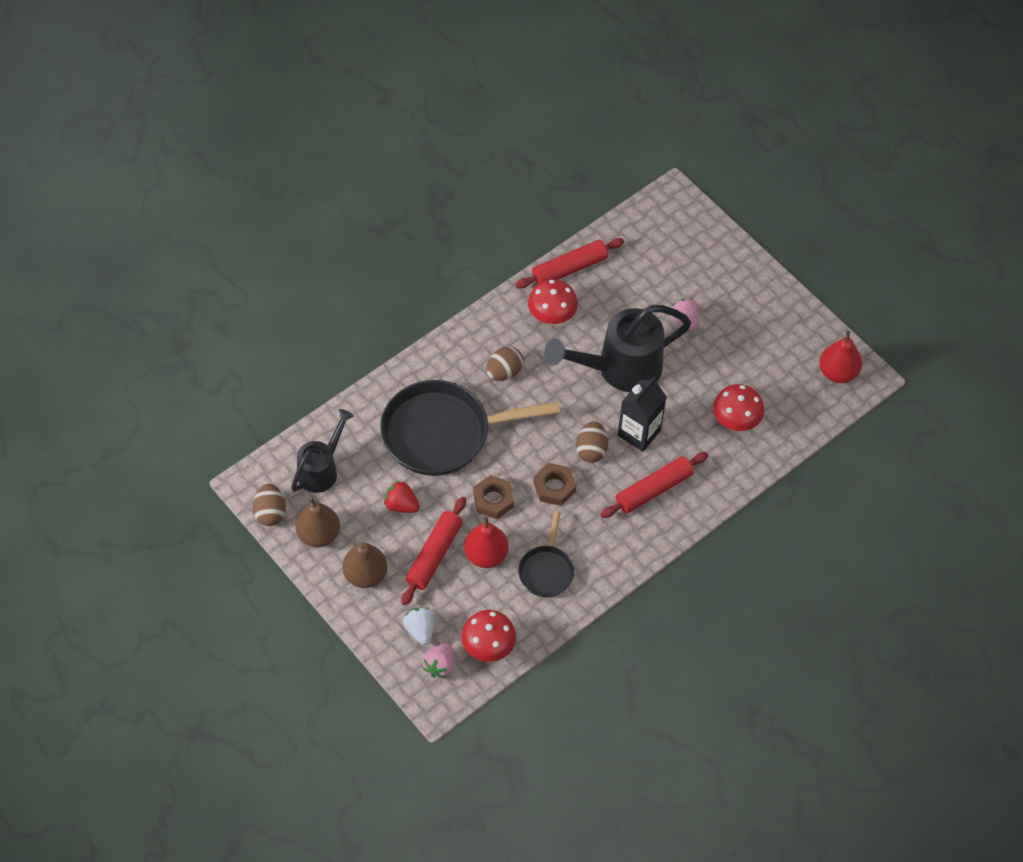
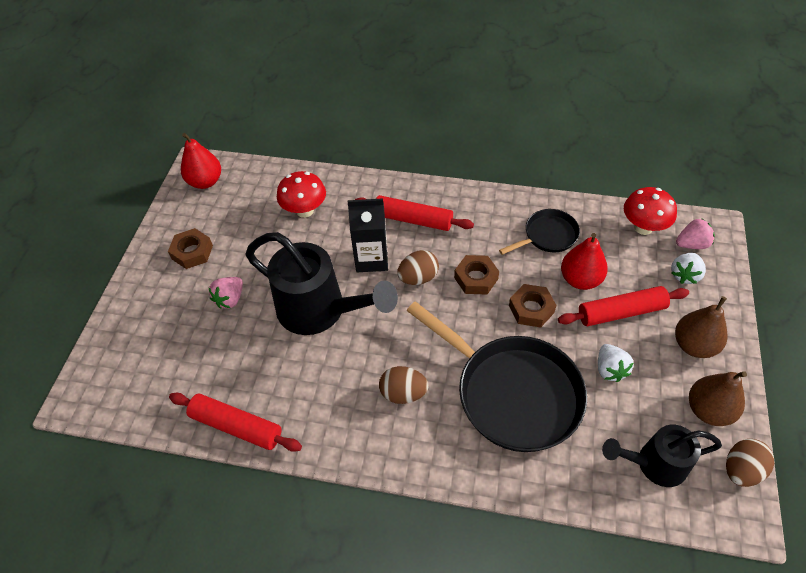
camera: 125 degrees left, 5 degrees down
(401, 505) = (610, 369): red strawberry -> white strawberry
(552, 317) = (307, 400): red mushroom -> none
(757, 322) = (192, 252): none -> brown nut

